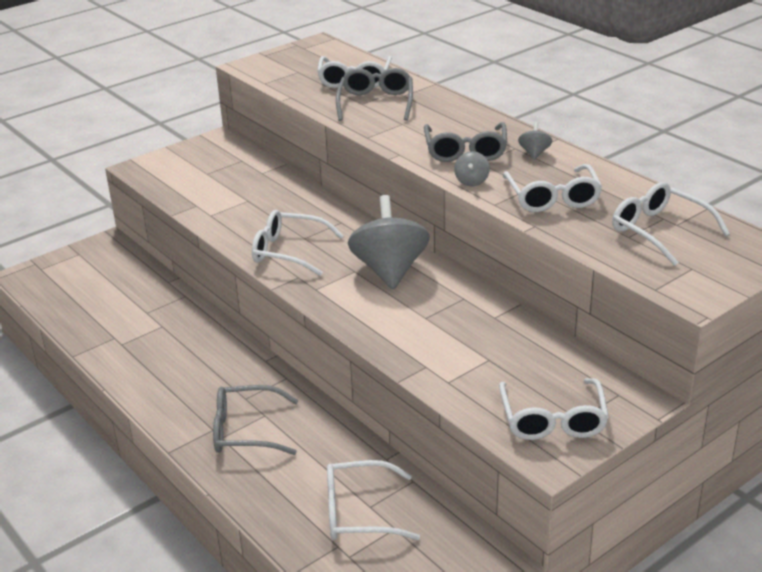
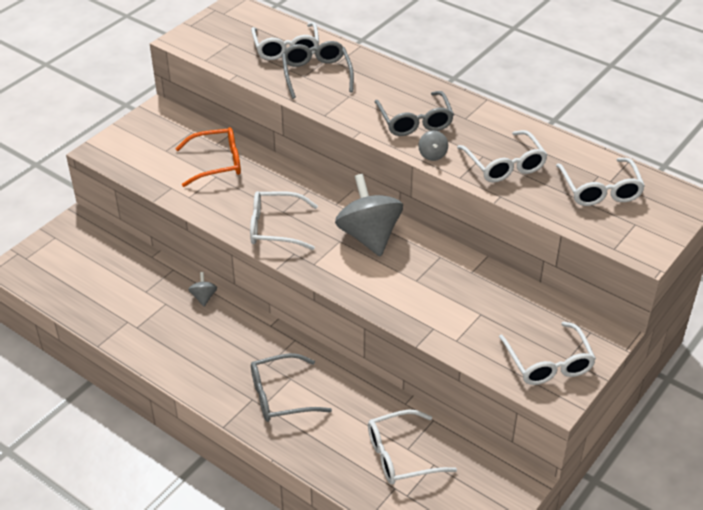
camera: 15 degrees left, 10 degrees up
(254, 189) = (216, 163): none -> orange glasses
(534, 153) = (473, 118): grey spinning top -> grey spinning top (203, 297)
(660, 231) = (600, 190): white glasses -> white glasses turned 135 degrees counterclockwise

